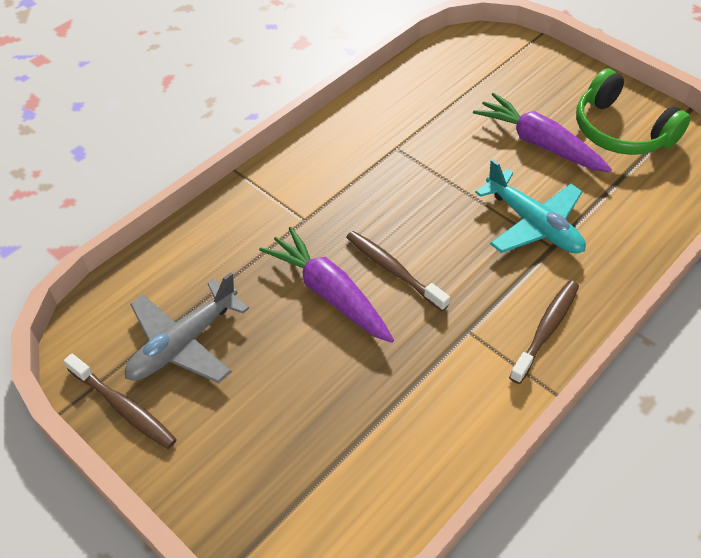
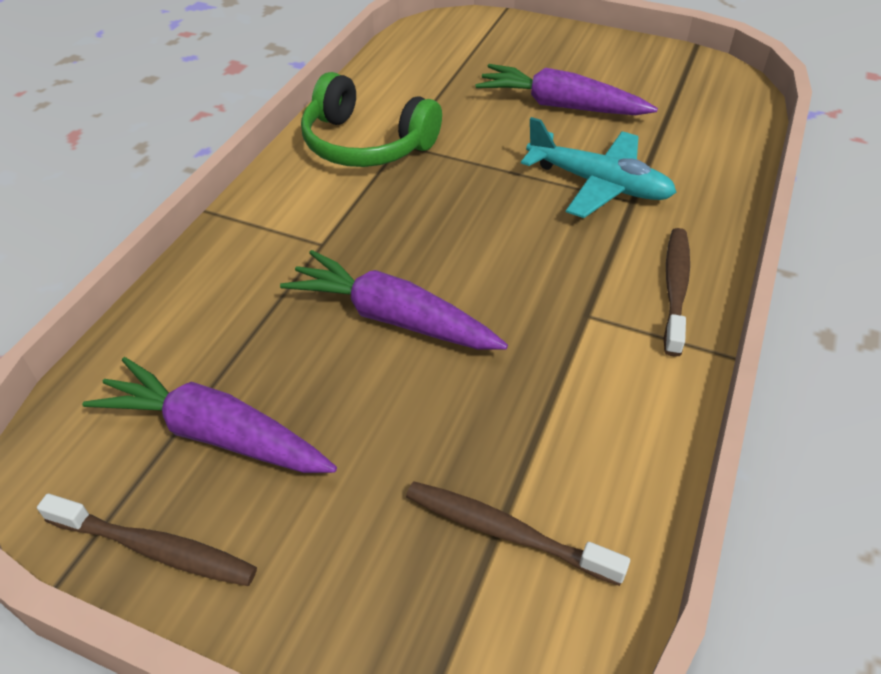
camera: 20 degrees left, 5 degrees down
(183, 343) = (215, 434): grey plane -> purple carrot
(393, 270) = (461, 271): brown toothbrush -> brown toothbrush (506, 532)
(620, 131) = (639, 77): green headphones -> green headphones (366, 144)

